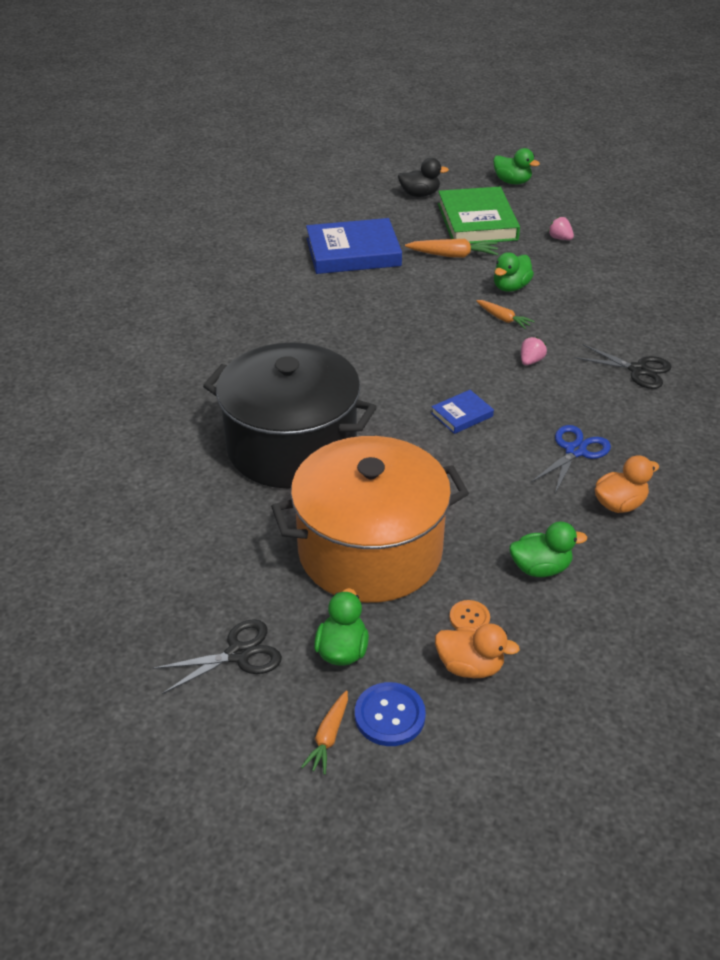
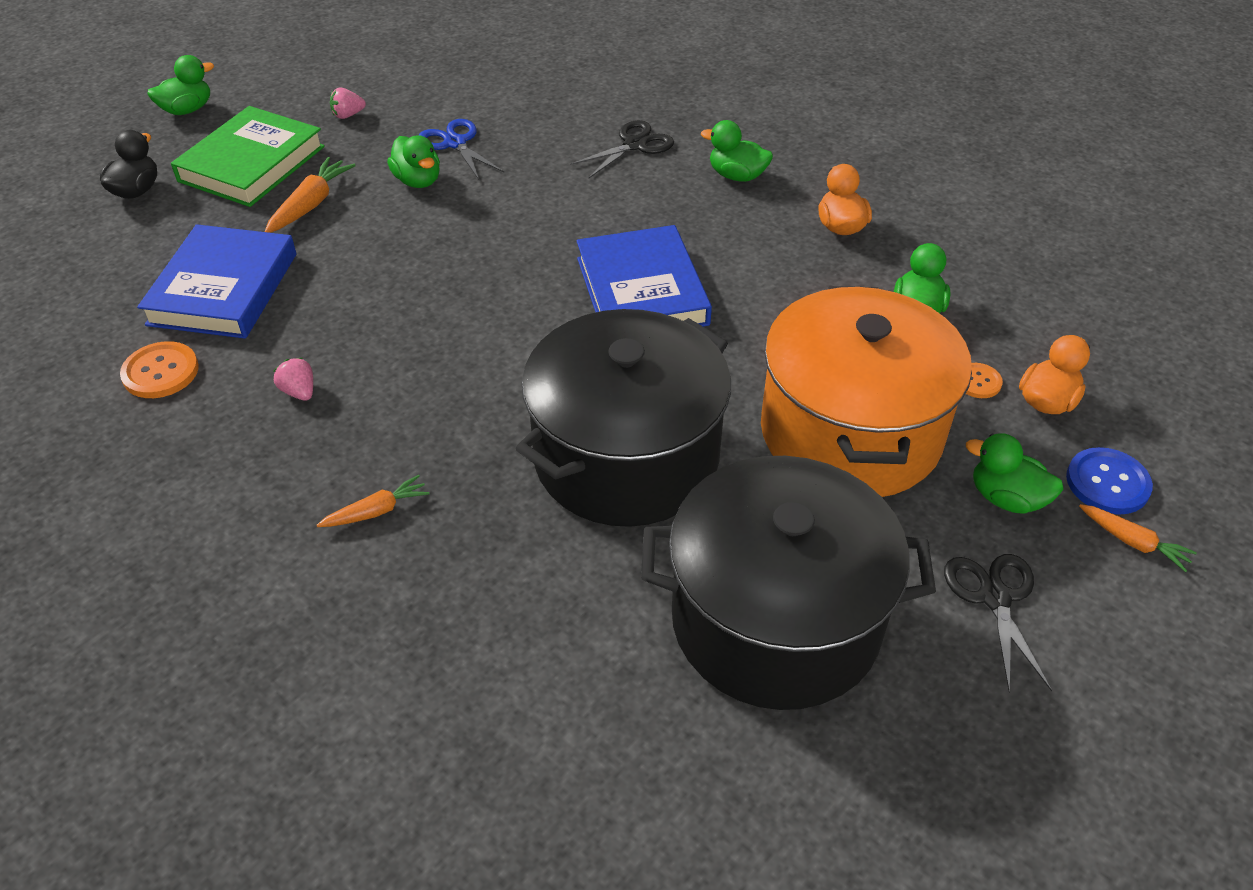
camera: 70 degrees left, 5 degrees up
(179, 543) = (775, 620): none -> black pot
(273, 257) = (160, 372): none -> orange button
(462, 415) = (641, 291): blue book -> blue book, size x2.11
(477, 222) = (252, 164): green book -> green book turned 75 degrees counterclockwise
(503, 319) = (478, 206): orange carrot -> orange carrot (376, 511)
(531, 361) = (573, 210): pink strawberry -> pink strawberry (299, 392)
(575, 451) = (746, 228): blue scissors -> blue scissors (455, 143)
(642, 432) = (737, 176): none -> green duck

